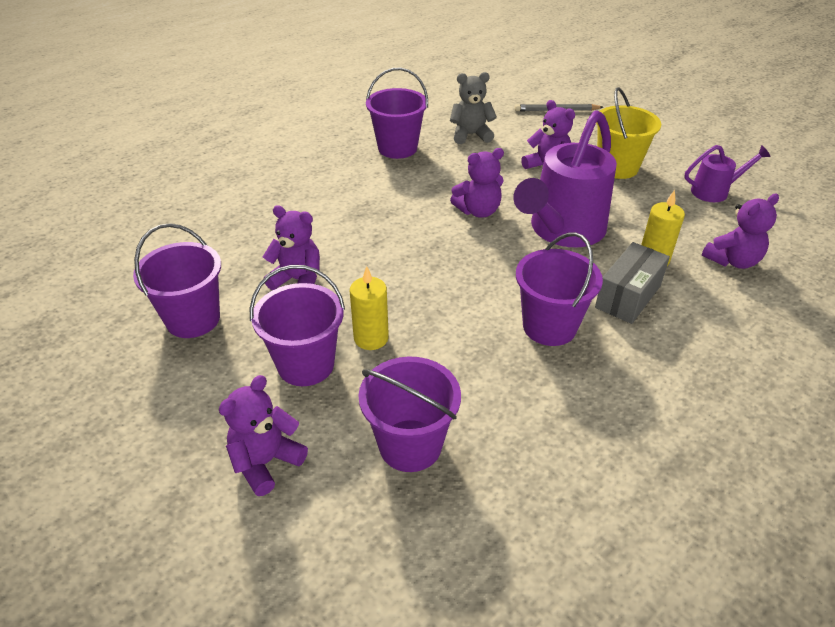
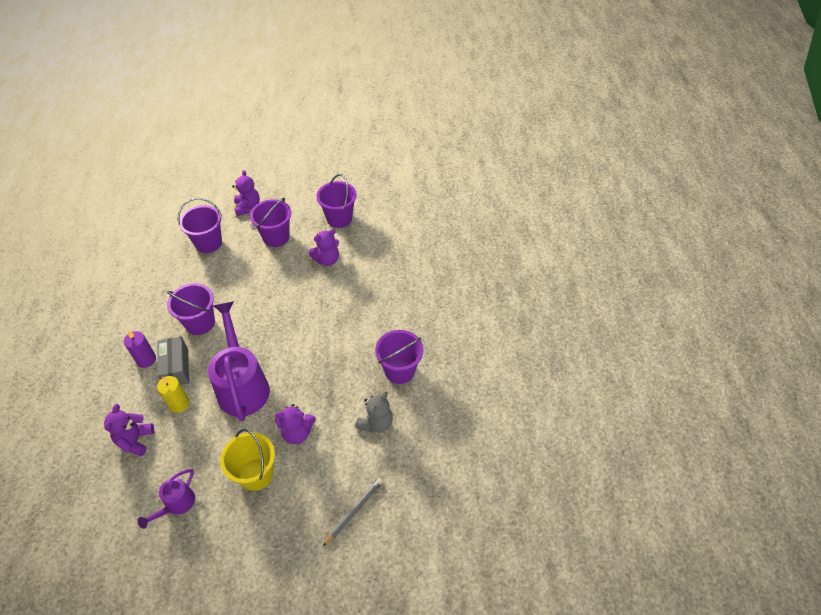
camera: 130 degrees right, 10 degrees up
(371, 338) = (266, 262): yellow candle -> none
(478, 211) = (299, 361): purple teddy bear -> none
(664, 333) = (146, 360): none -> purple candle

